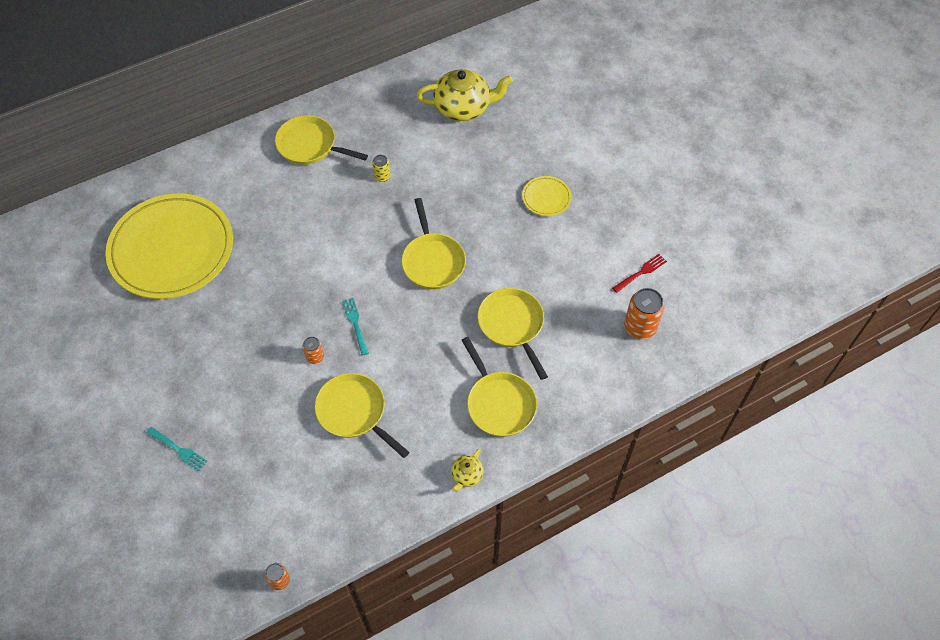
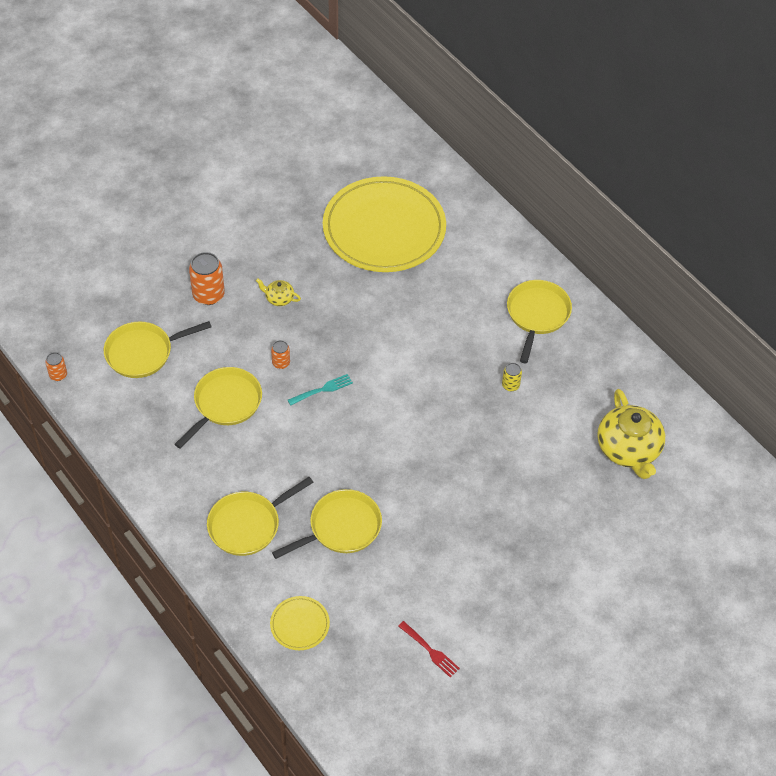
camera: 80 degrees right, 5 degrees down
(178, 449) = (175, 278): turquoise fork -> none
(432, 261) = (409, 446): yellow pan -> yellow pan (143, 352)
(467, 475) = (167, 505): yellow teapot -> yellow teapot (279, 298)
(546, 197) = (516, 546): yellow plate -> yellow plate (300, 624)
(640, 327) = (357, 653): orange can -> orange can (208, 295)

